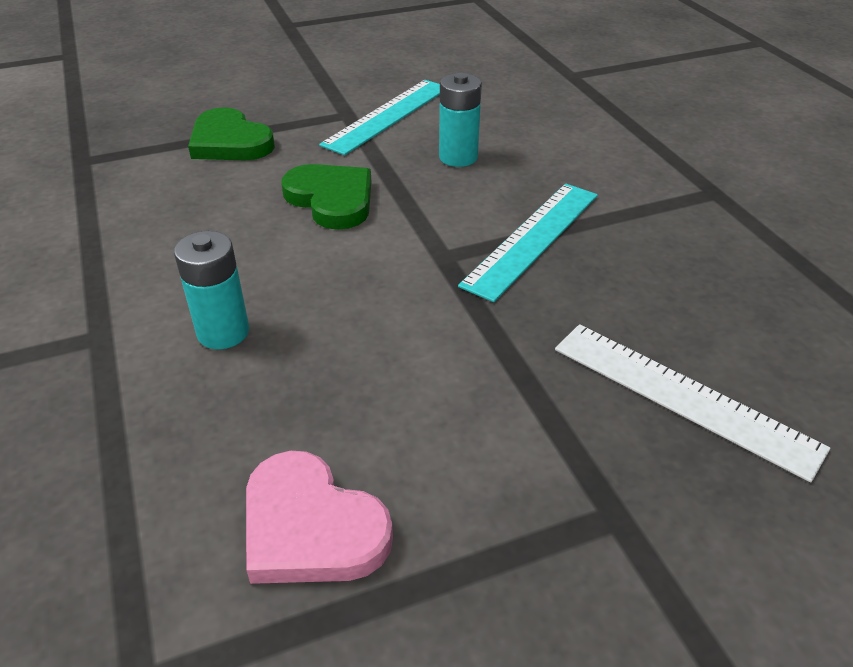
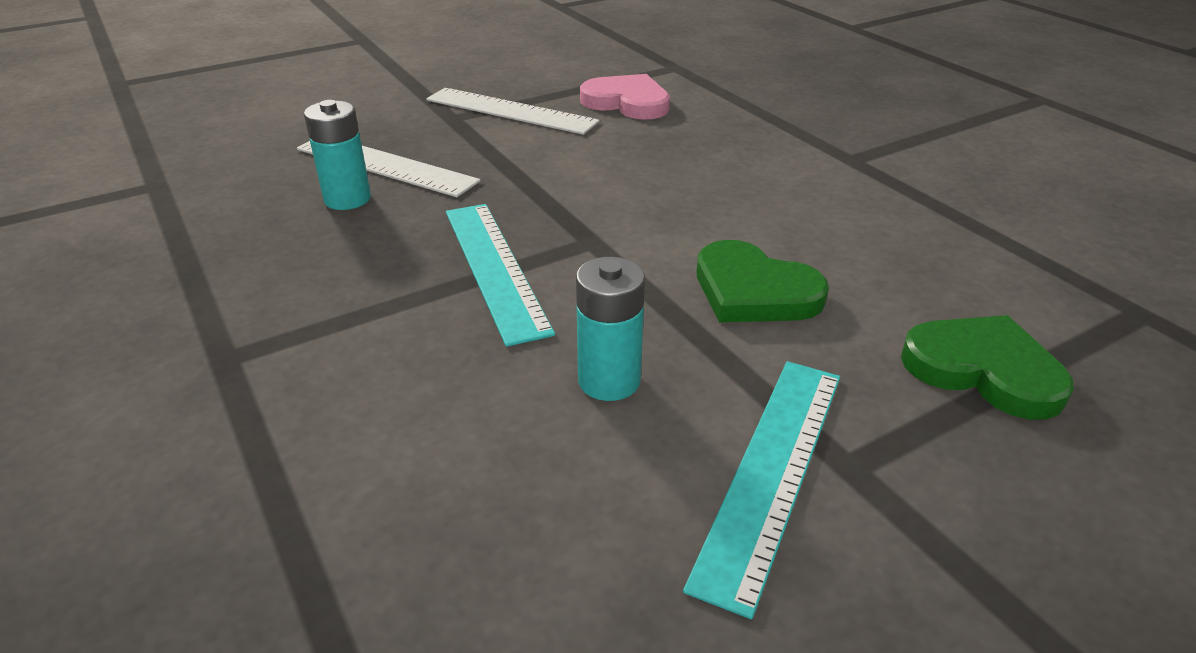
camera: 170 degrees right, 5 degrees down
(223, 332) = (757, 169): turquoise battery -> turquoise battery (347, 199)
(518, 524) = (510, 111): none -> white ruler
(533, 238) = (494, 268): turquoise ruler -> turquoise ruler turned 45 degrees counterclockwise

